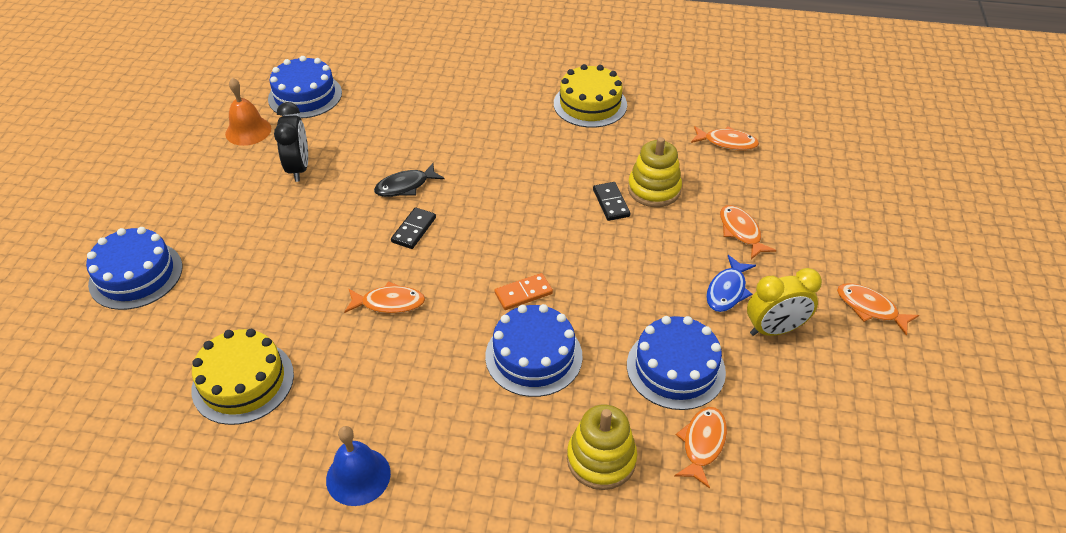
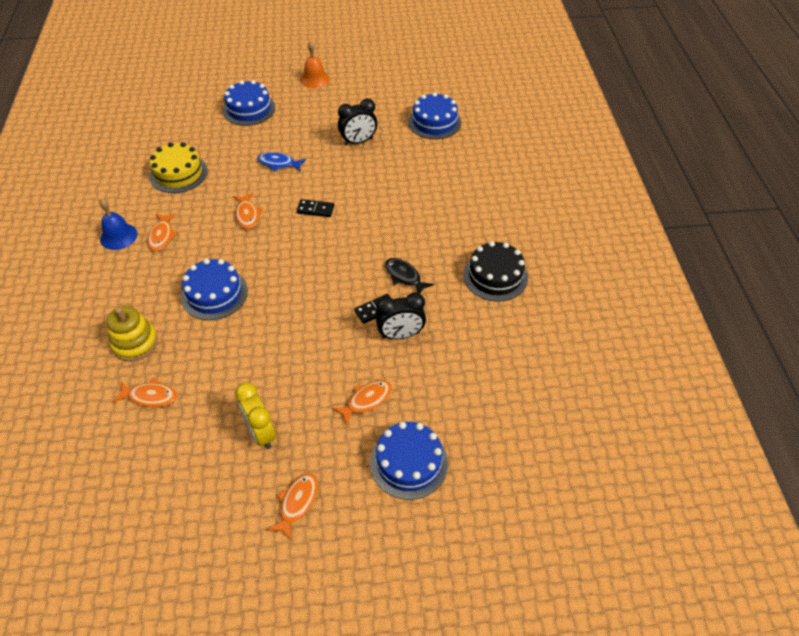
camera: 75 degrees right, 5 degrees up
(248, 131) = (387, 109): orange bell -> orange bell (314, 79)
(405, 186) = (357, 195): black fish -> black fish (404, 276)
(523, 293) = (269, 277): orange domino -> none
(590, 104) = (495, 276): yellow cake -> black cake
(654, 189) = (400, 335): yellow stacking toy -> black clock
(675, 368) = (214, 373): blue cake -> blue cake (409, 462)
(727, 142) = (482, 379): orange fish -> orange fish (162, 236)
(727, 290) = (296, 397): blue fish -> blue fish (278, 163)

